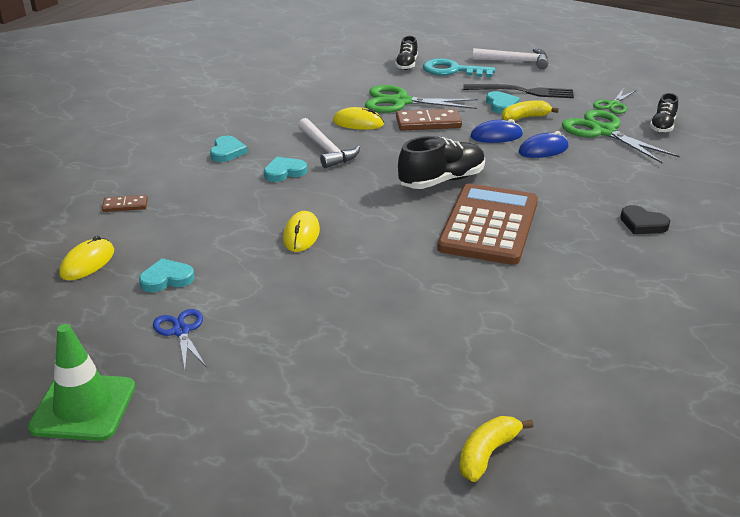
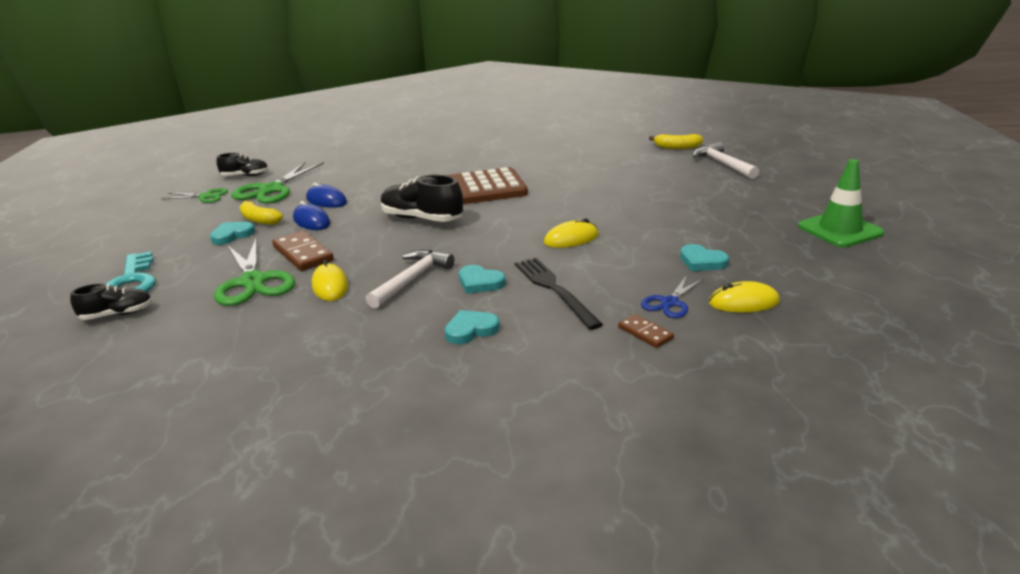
camera: 120 degrees left, 5 degrees down
(181, 331) = (737, 233): blue scissors -> blue scissors (670, 303)
(515, 61) = (89, 257): white hammer -> white hammer (722, 164)
(522, 92) = (189, 234): black fork -> black fork (554, 290)
(642, 224) = (418, 157): black heart -> none

